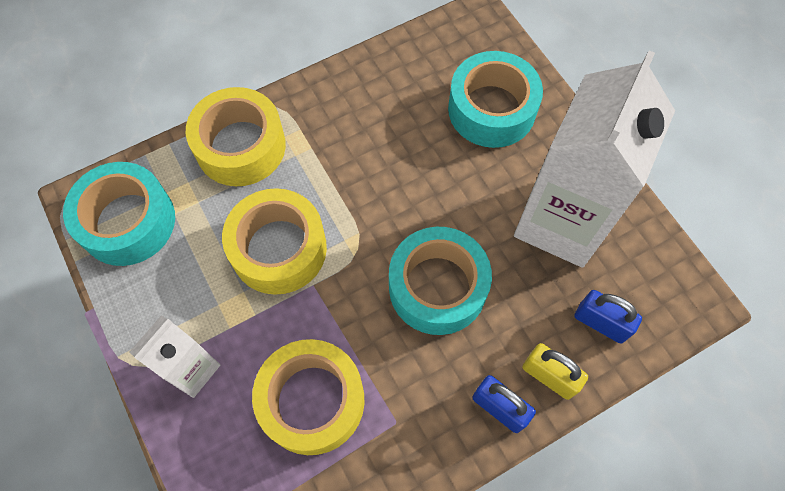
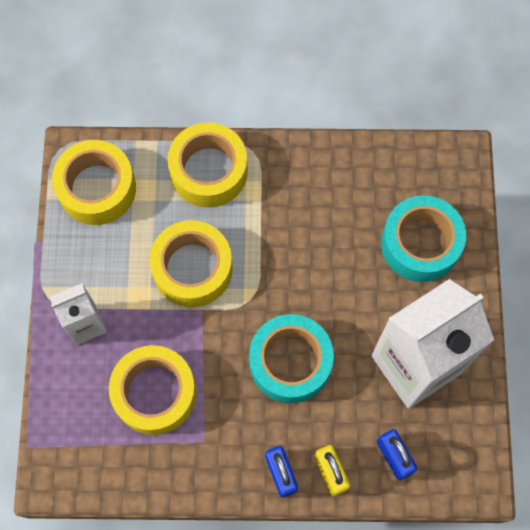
camera: 30 degrees right, 5 degrees up
(128, 222) = (97, 188): turquoise tape -> yellow tape

